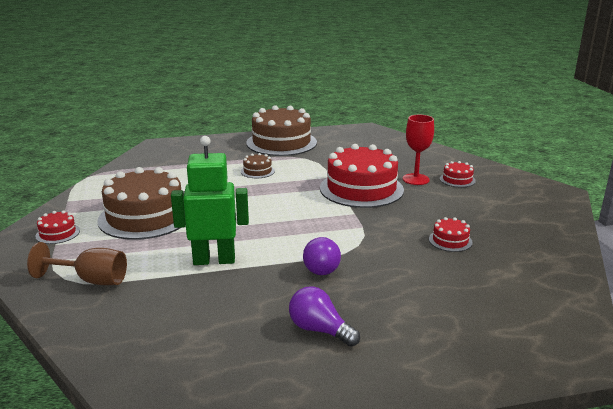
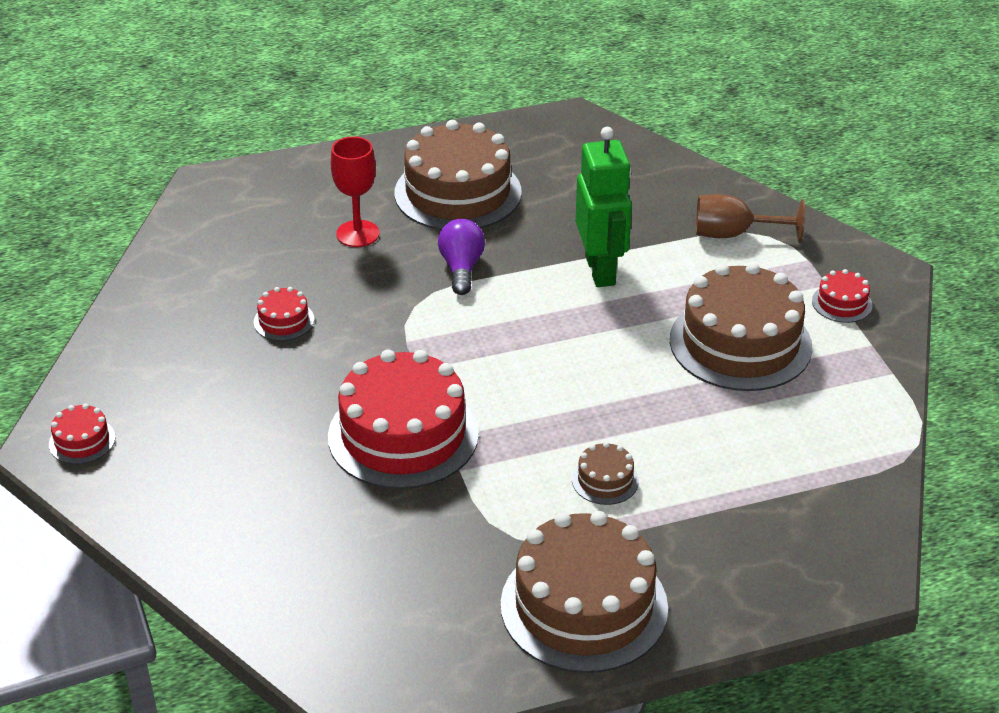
camera: 175 degrees right, 15 degrees up
(214, 260) = (601, 270): green robot -> green robot turned 90 degrees counterclockwise
(320, 330) = (458, 193): purple light bulb -> brown cake
(415, 179) = (298, 471): red goblet -> red goblet (357, 234)
(457, 180) = (219, 475): red cake -> red cake (82, 441)

